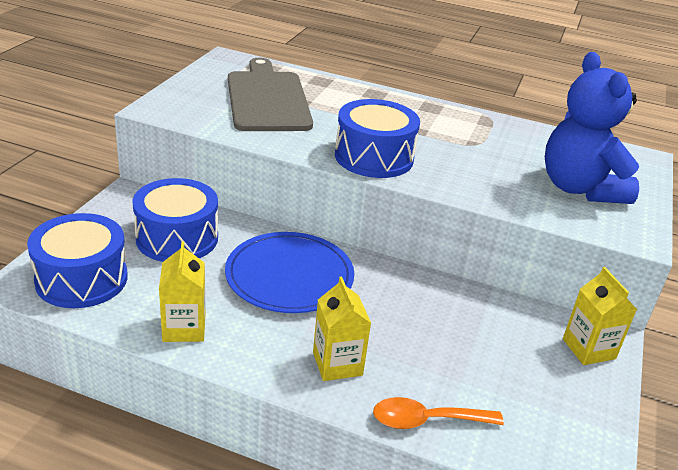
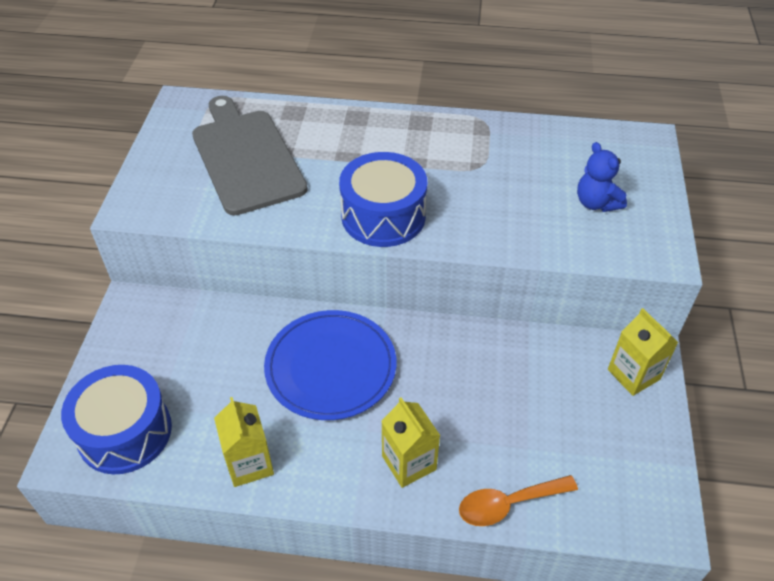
camera: 10 degrees left, 15 degrees up
(177, 238) = (202, 349): blue drum -> none
(579, 188) = (596, 203): blue teddy bear -> blue teddy bear, size x0.51

